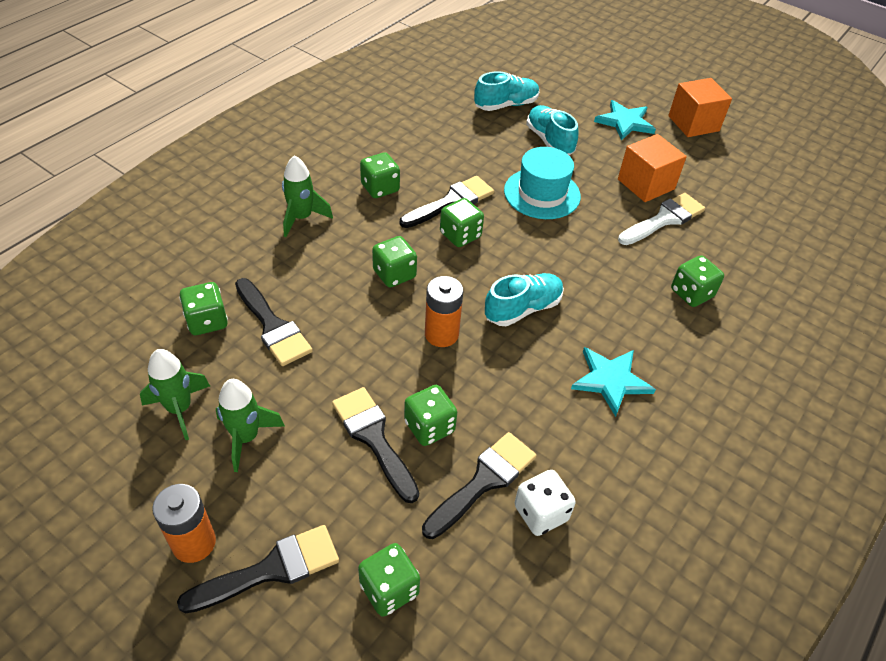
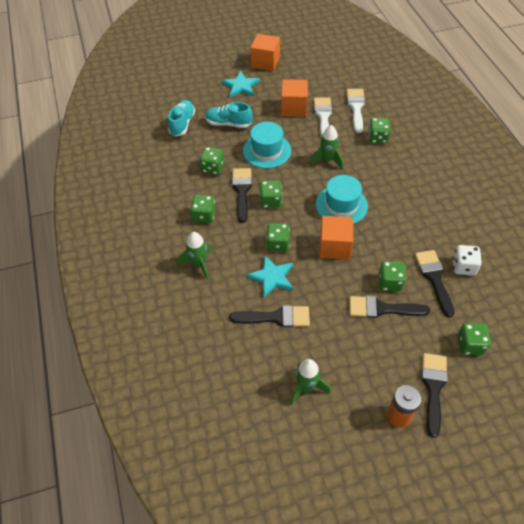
camera: 50 degrees left, 5 degrees up
(207, 321) = (249, 347): green dice -> green dice (213, 168)
(246, 437) = (346, 364): green rocket -> green rocket (327, 160)
(441, 334) = (334, 246): orange battery -> orange cube
(522, 309) = (341, 205): turquoise shoe -> turquoise hat
(610, 380) = (408, 199): turquoise star -> turquoise star (272, 277)
(722, 245) = (356, 107): none -> white brush

